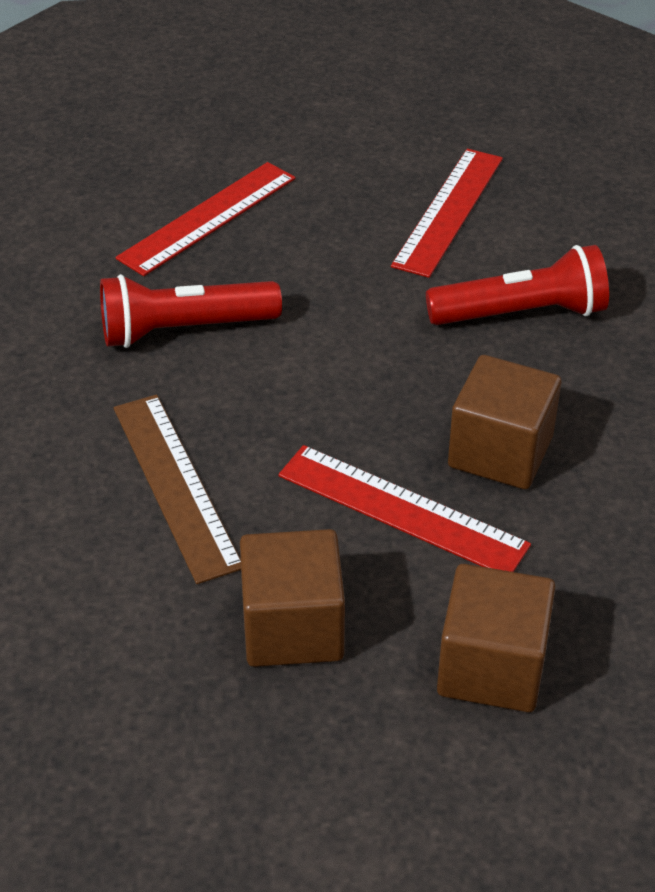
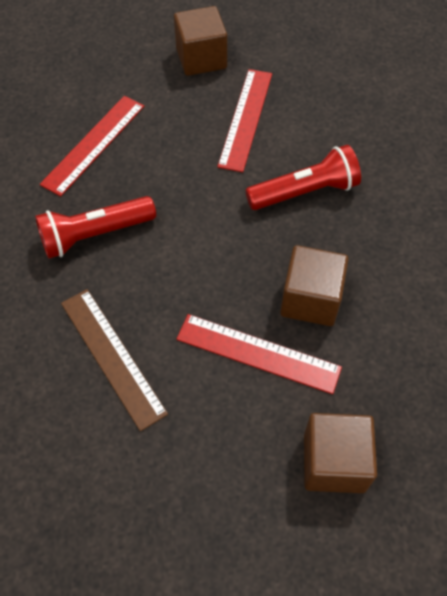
camera: 10 degrees left, 15 degrees up
(292, 627) = (207, 454): brown cube -> brown cube (201, 58)

